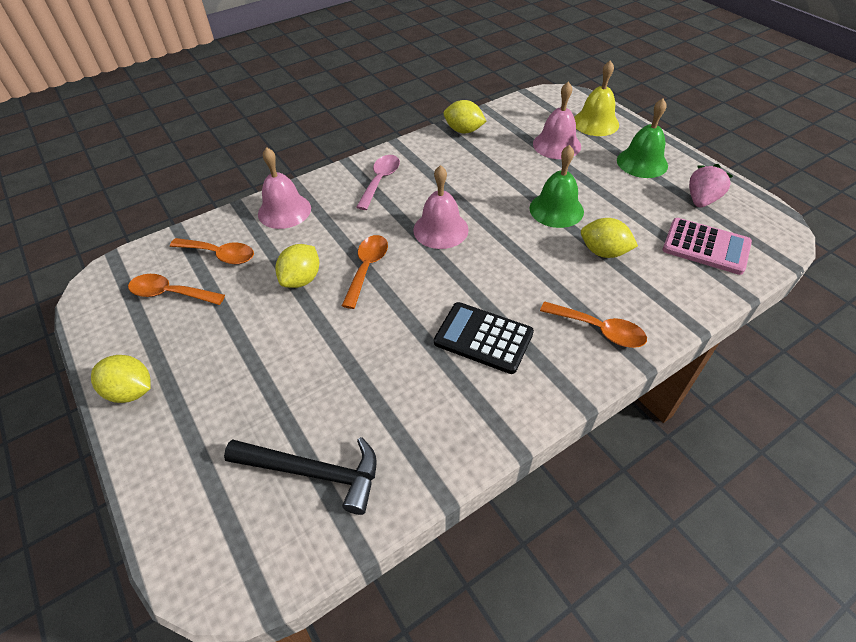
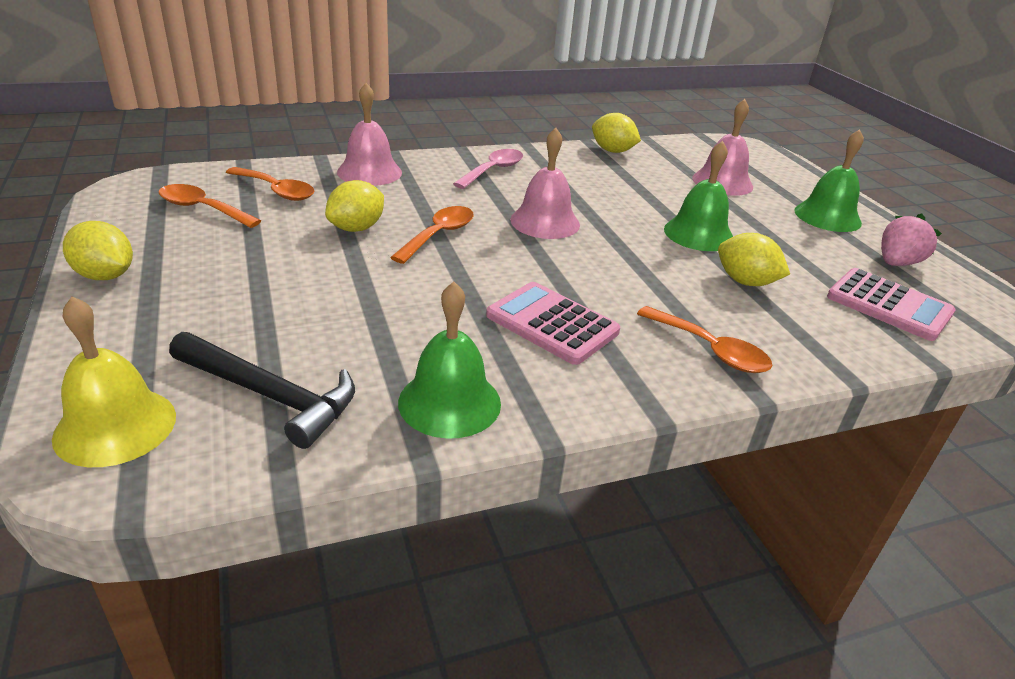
camera: 10 degrees right, 15 degrees down
(440, 438) = (449, 402): none -> green bell
(483, 338) = (552, 324): black calculator -> pink calculator
(595, 123) = (779, 174): yellow bell -> yellow bell (115, 426)

